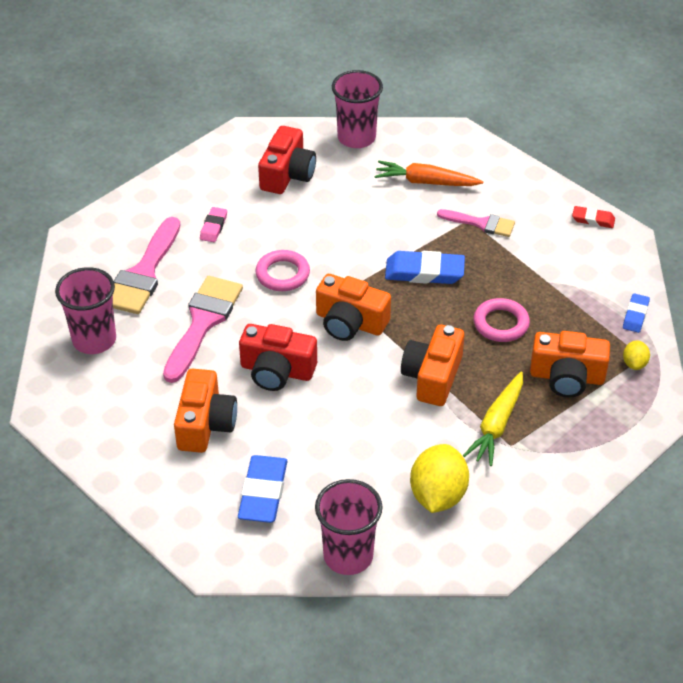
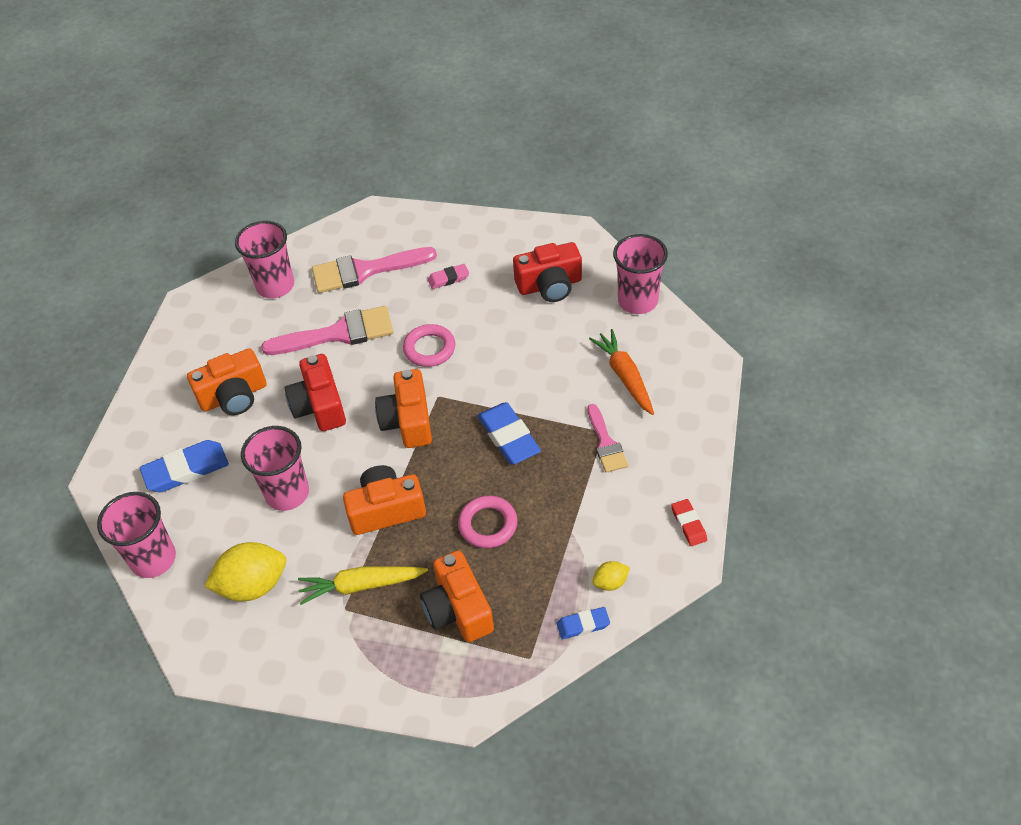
camera: 60 degrees right, 5 degrees up
(357, 432) = (287, 493): none -> pink cup
(634, 363) = (516, 656): yellow lemon -> yellow lemon (610, 582)

